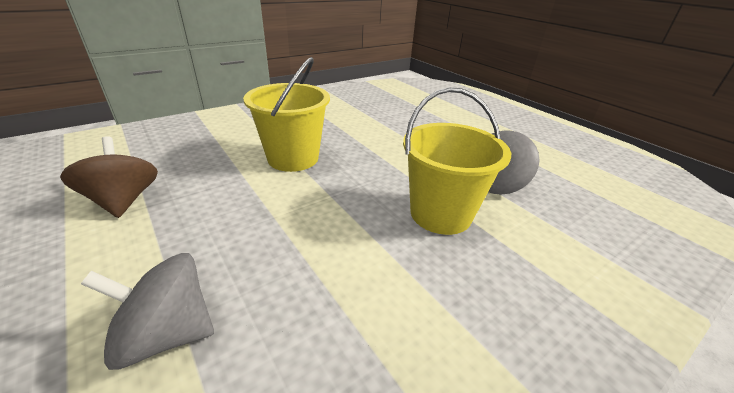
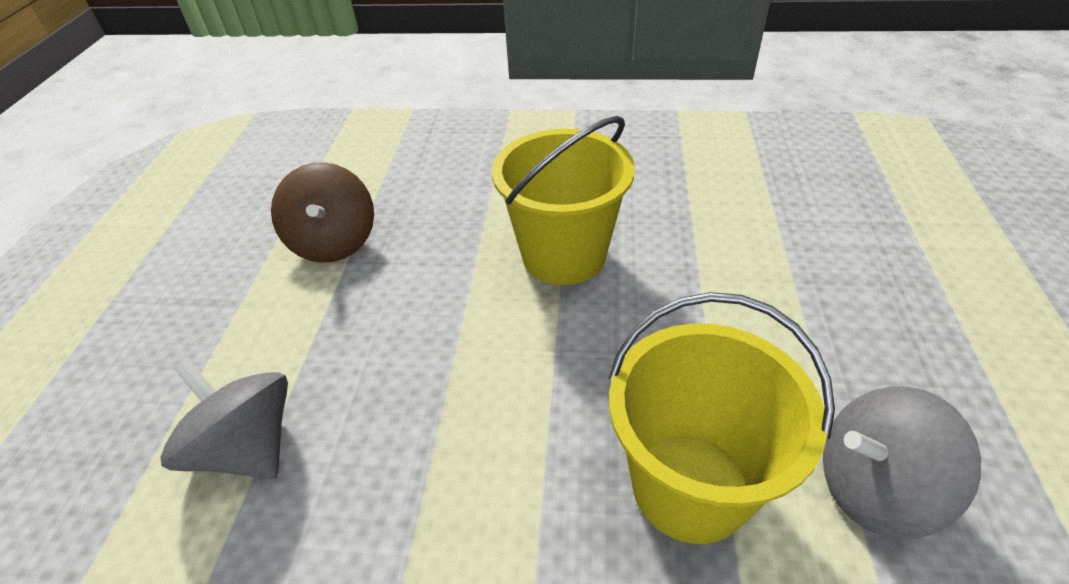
camera: 45 degrees right, 10 degrees up
(124, 201) = (334, 242): brown spinning top -> brown spinning top turned 150 degrees clockwise

